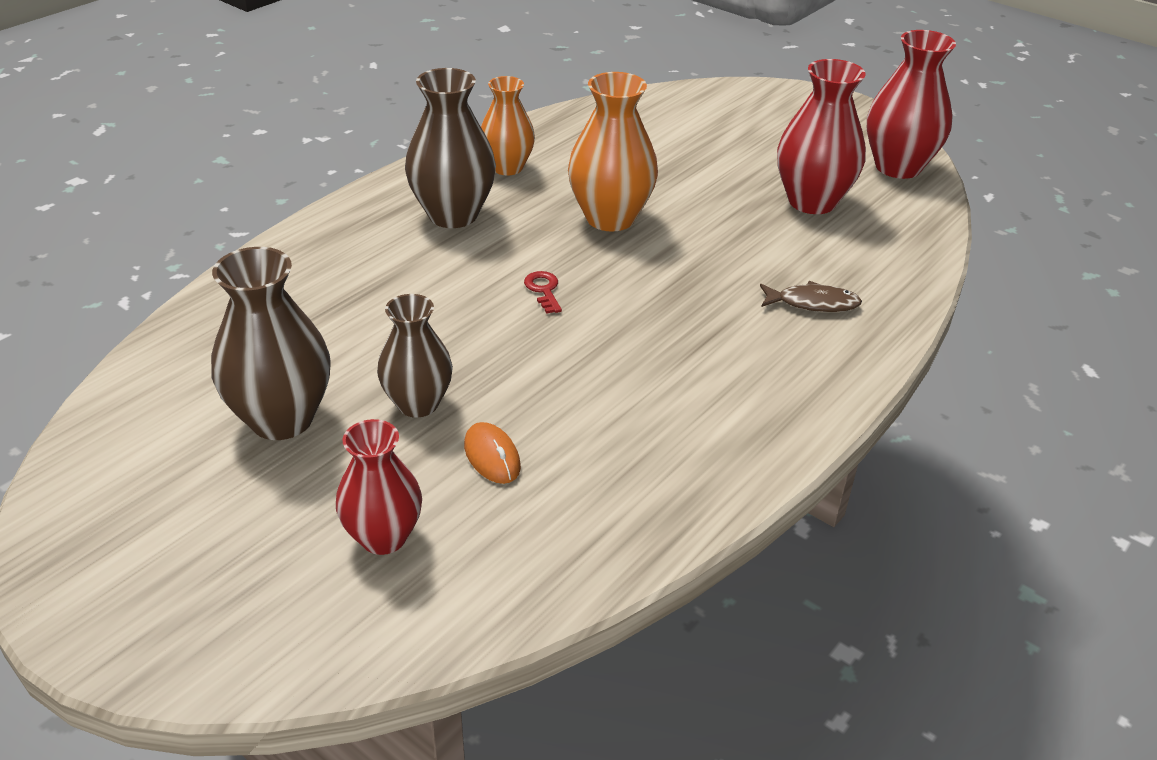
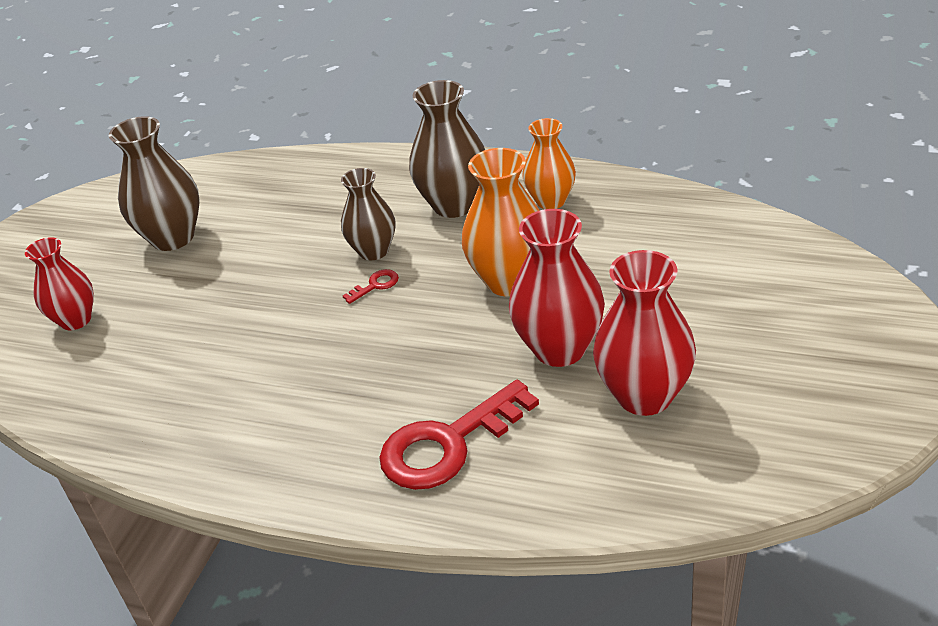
camera: 75 degrees right, 0 degrees up
(418, 404) = (208, 282): brown vase -> brown vase (373, 251)
(492, 456) = (164, 334): orange mouse -> none
(813, 303) = (448, 444): brown fish -> red key
(898, 167) = (787, 444): red vase -> red vase (559, 349)

